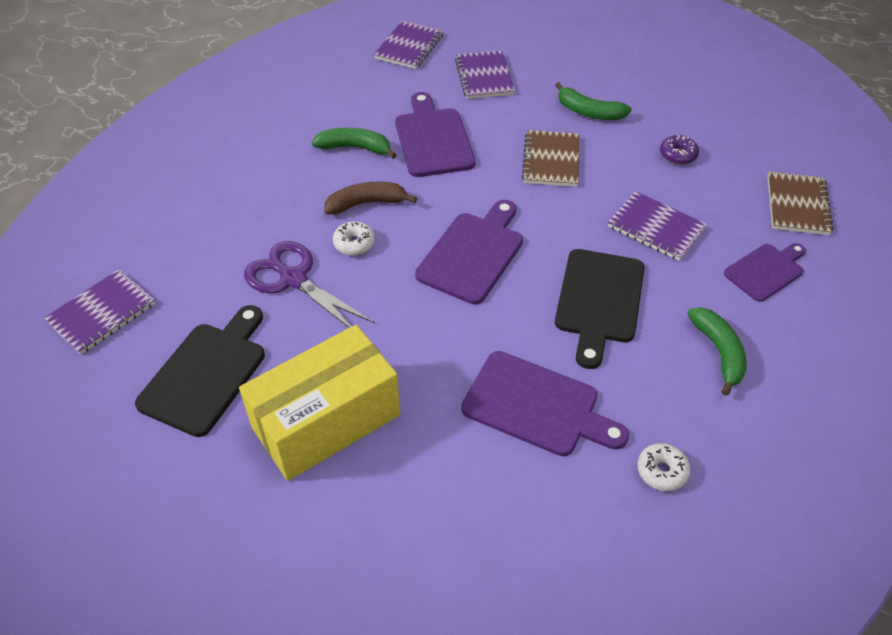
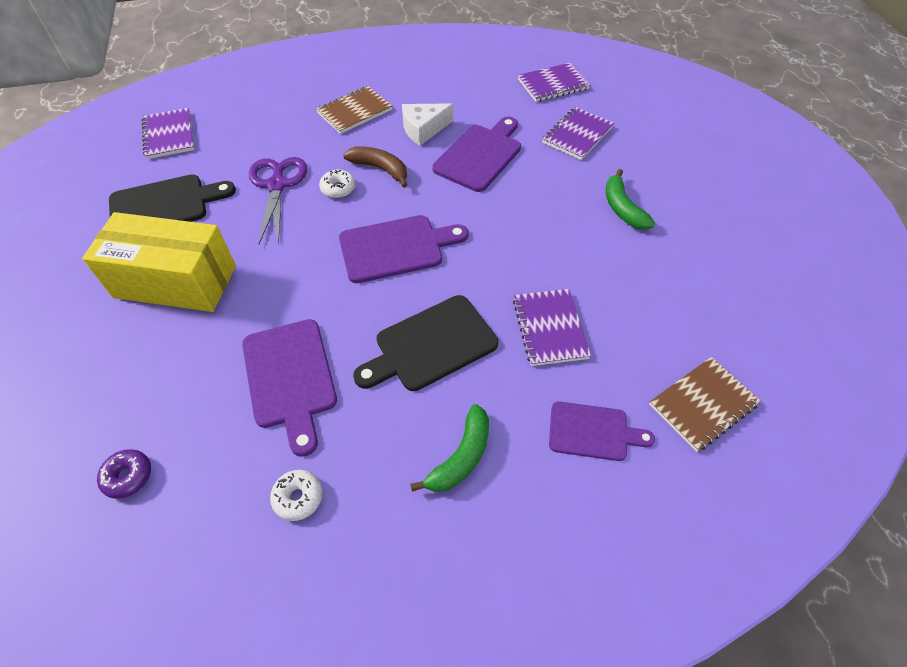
camera: 45 degrees right, 5 degrees up
(102, 313) = (169, 135): purple notebook -> purple notebook turned 75 degrees clockwise
(355, 148) = (423, 129): green banana -> white cheese
(551, 160) = (541, 223): brown notebook -> brown notebook (354, 111)
(678, 155) = (650, 288): purple donut -> purple donut (128, 476)

